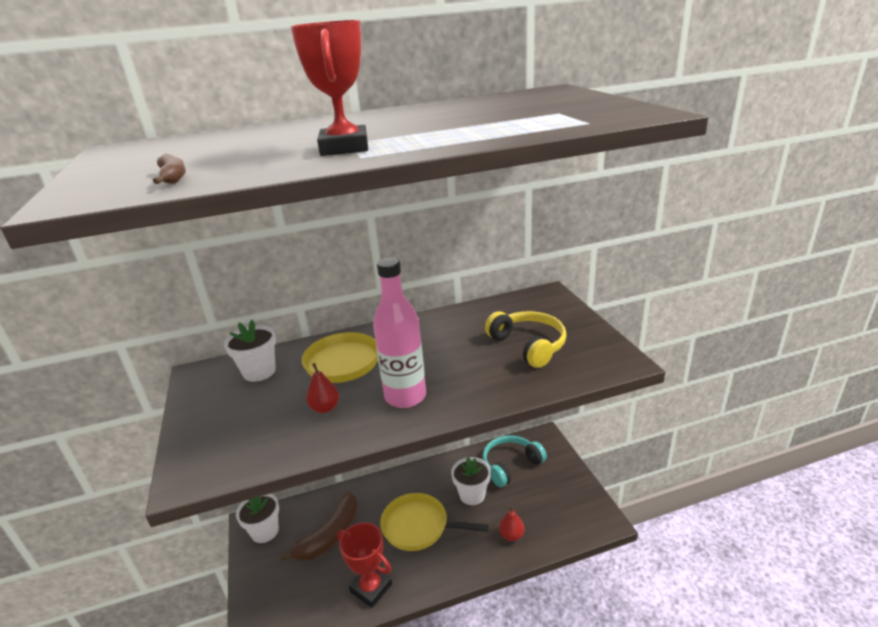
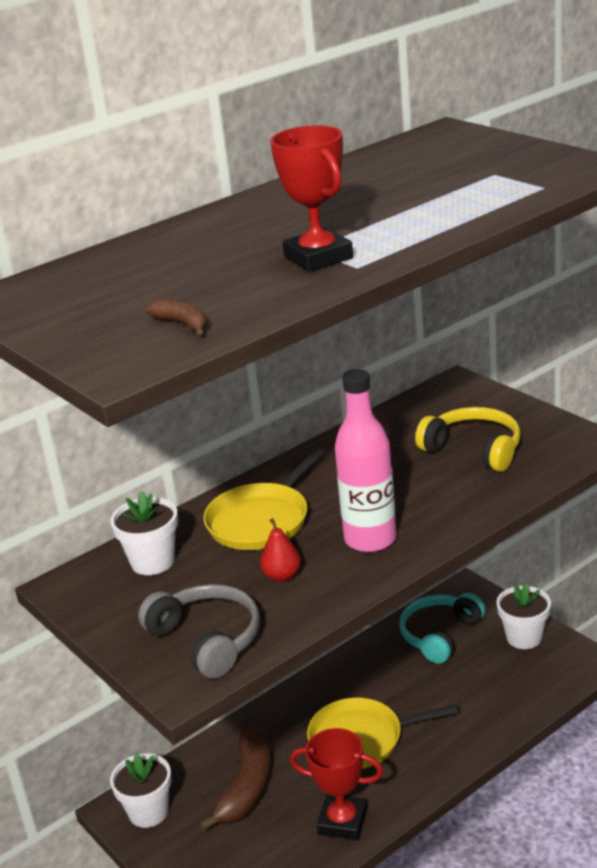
camera: 20 degrees left, 0 degrees up
(235, 445) = (207, 640): none -> grey headphones
(472, 495) = (409, 683): white flower pot -> white flower pot (524, 637)
(511, 535) = (485, 711): red pear -> none

